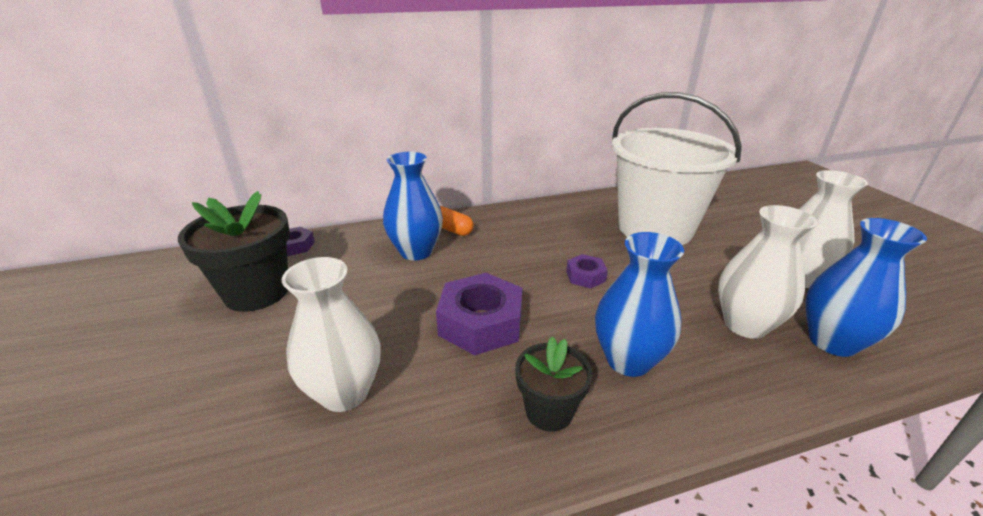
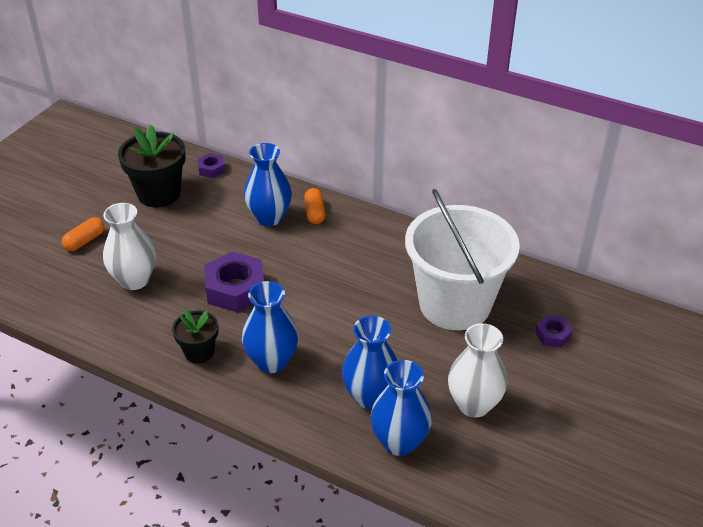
camera: 45 degrees right, 10 degrees up
(200, 396) = (85, 241): none -> orange capsule
(585, 276) = (337, 303): purple nut -> purple nut (552, 335)
(745, 325) = (370, 396): white vase -> blue vase

